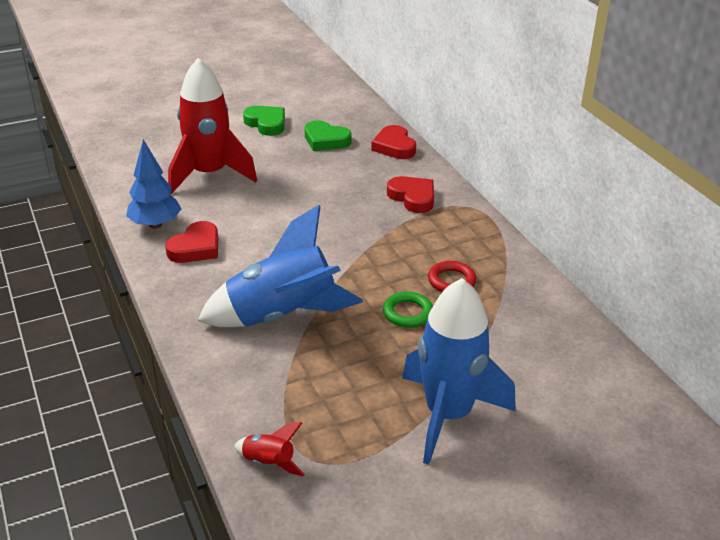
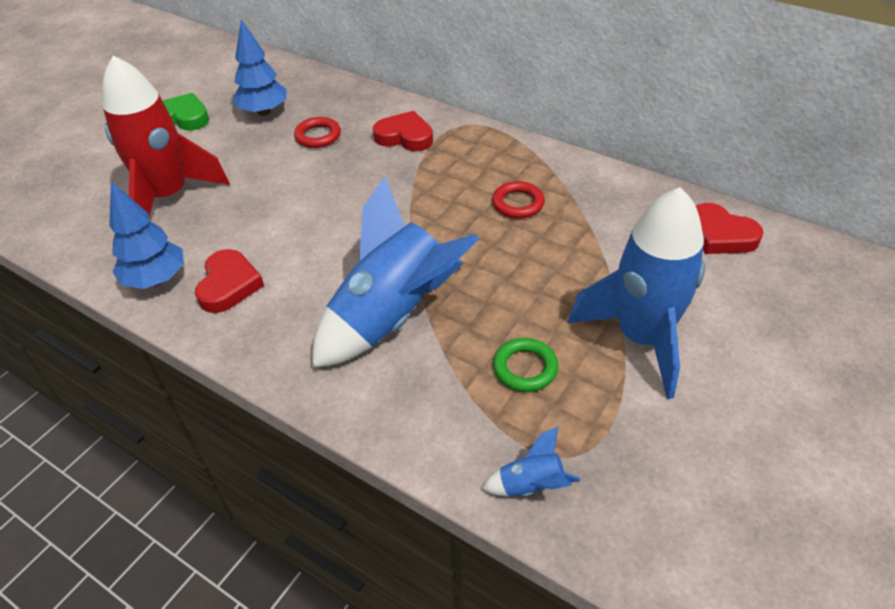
camera: 30 degrees left, 10 degrees up
(269, 463) = (531, 486): red rocket -> blue rocket
(325, 140) = (264, 112): green heart -> blue tree
(348, 172) = (318, 136): none -> red ring
(394, 146) = (339, 93): red heart -> red heart (721, 235)
(407, 313) = (509, 254): green ring -> green ring (525, 368)

